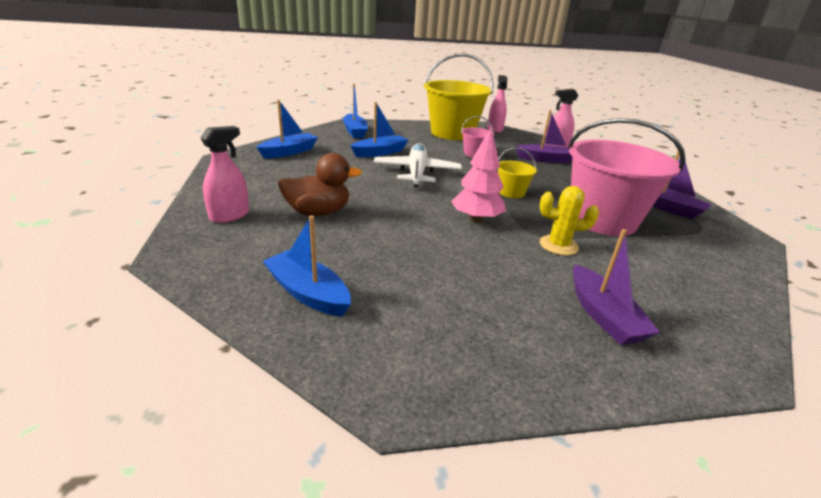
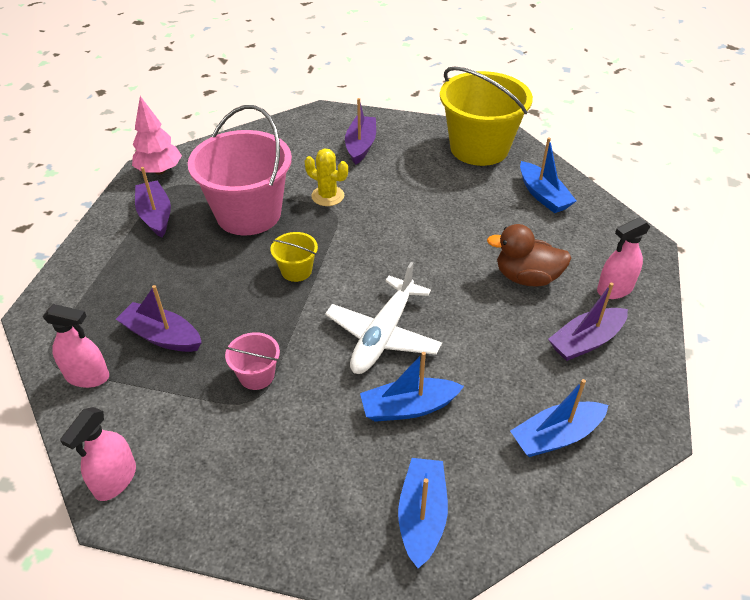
camera: 155 degrees left, 15 degrees up
(264, 185) = (586, 341): none -> purple boat
(452, 133) = (225, 472): yellow bucket -> yellow bucket (479, 148)
(476, 219) = (373, 237): pink tree -> pink tree (159, 171)

